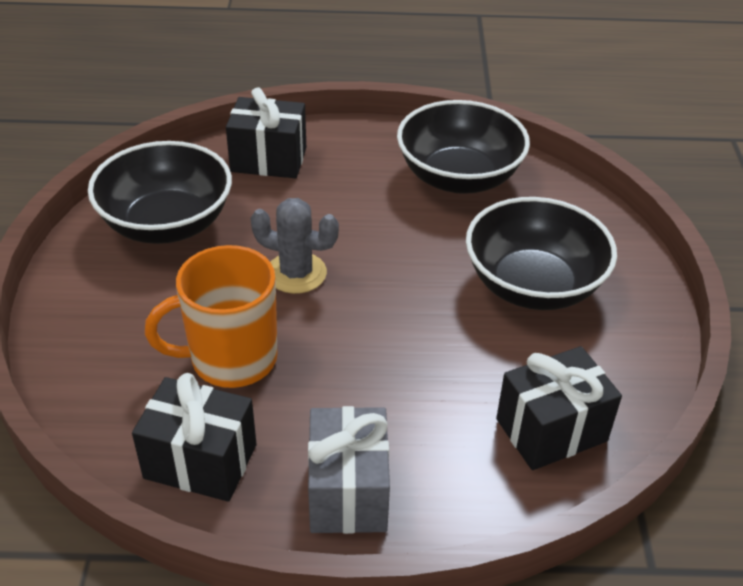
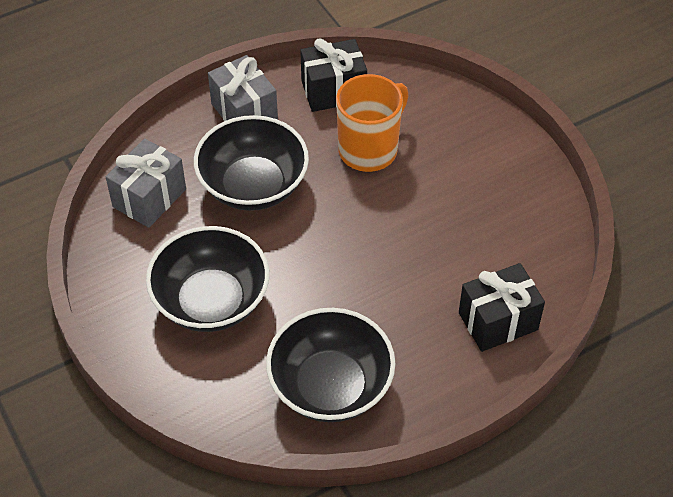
camera: 150 degrees right, 10 degrees up
(167, 224) = (508, 220): black bowl -> black bowl (253, 185)
(296, 273) = (383, 227): grey cactus -> none
(551, 430) = (149, 198): black gift -> grey gift

